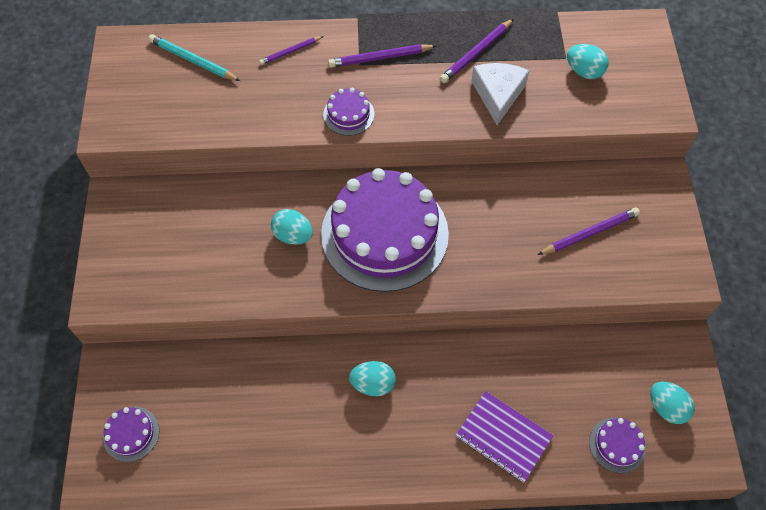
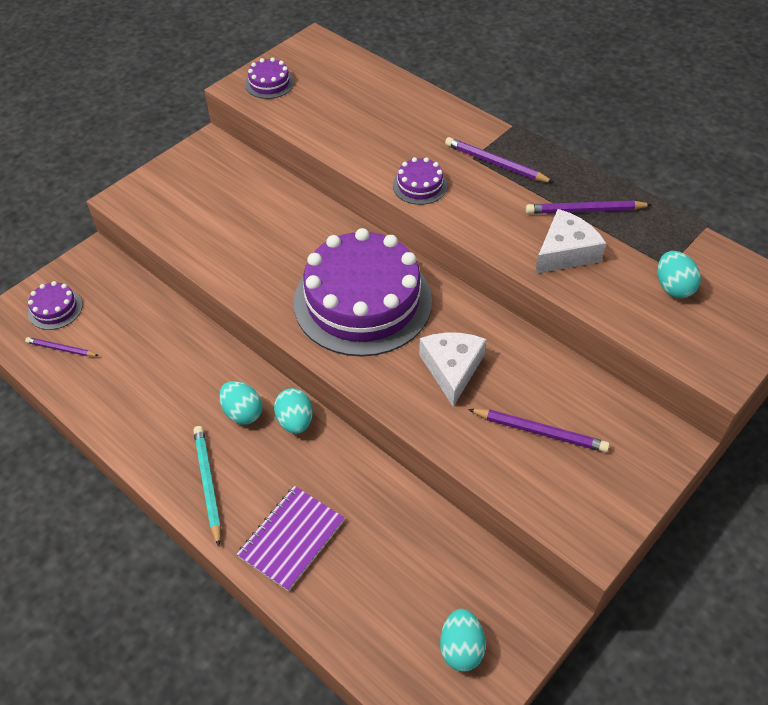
camera: 45 degrees right, 10 degrees down
(193, 60) = (351, 80): turquoise pencil -> turquoise pencil (208, 483)
(290, 52) = (429, 117): purple pencil -> purple pencil (61, 349)
(293, 235) = (294, 252): turquoise egg -> turquoise egg (295, 421)
(495, 235) = (452, 369): none -> white cheese
(503, 437) = (291, 538): purple notebook -> purple notebook turned 45 degrees clockwise
(617, 445) = (378, 634): purple cake -> purple cake (269, 83)

